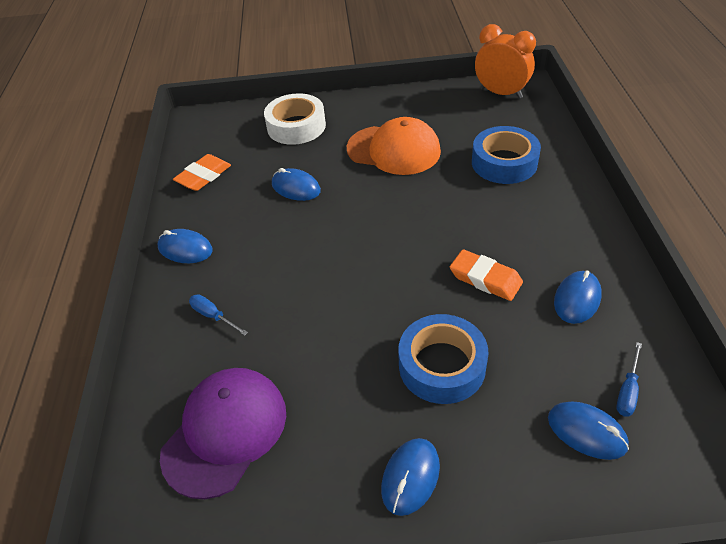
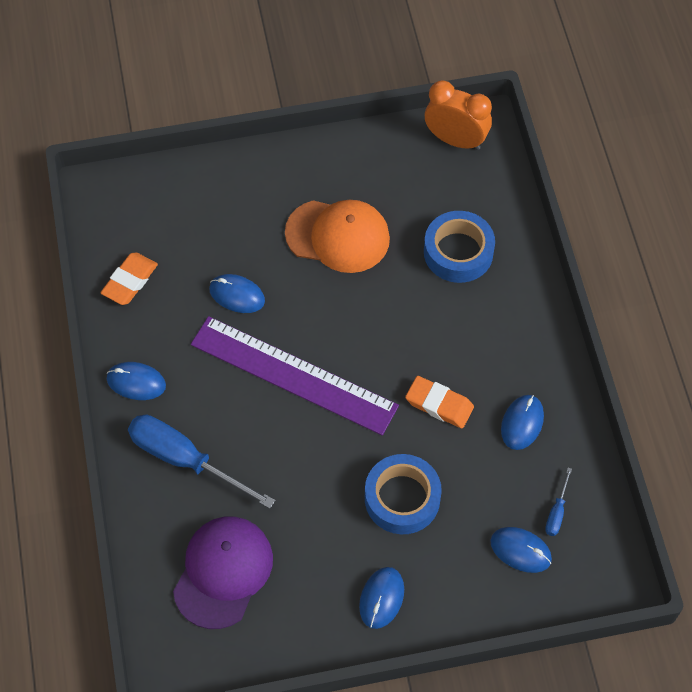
camera: 10 degrees left, 15 degrees up
(213, 316) = (185, 460): blue screwdriver -> blue screwdriver, size x2.26
(296, 126) = (221, 200): white tape -> none
(338, 249) = (293, 375): none -> purple ruler

